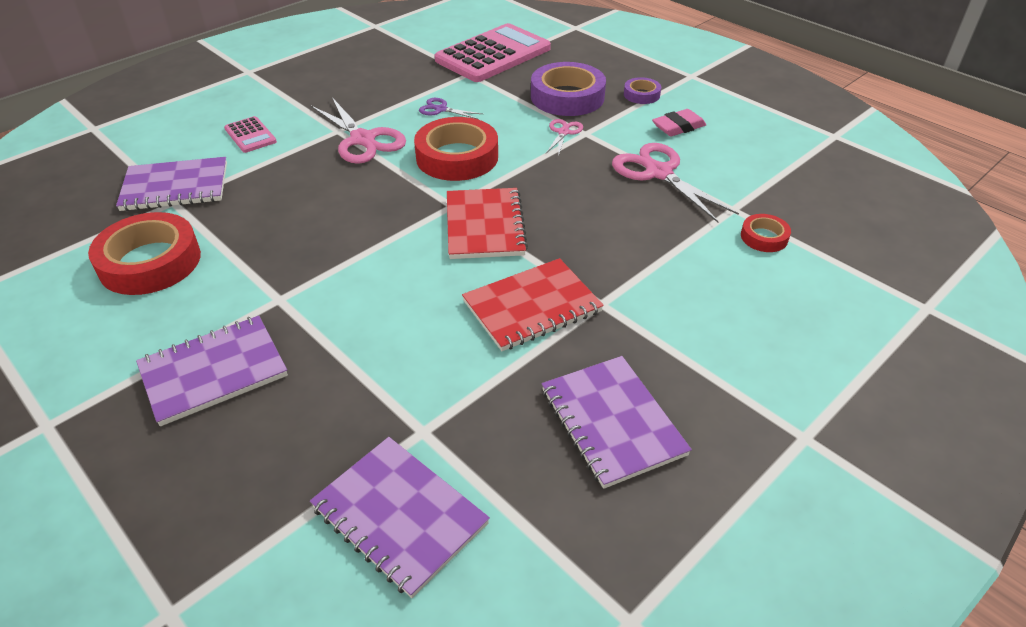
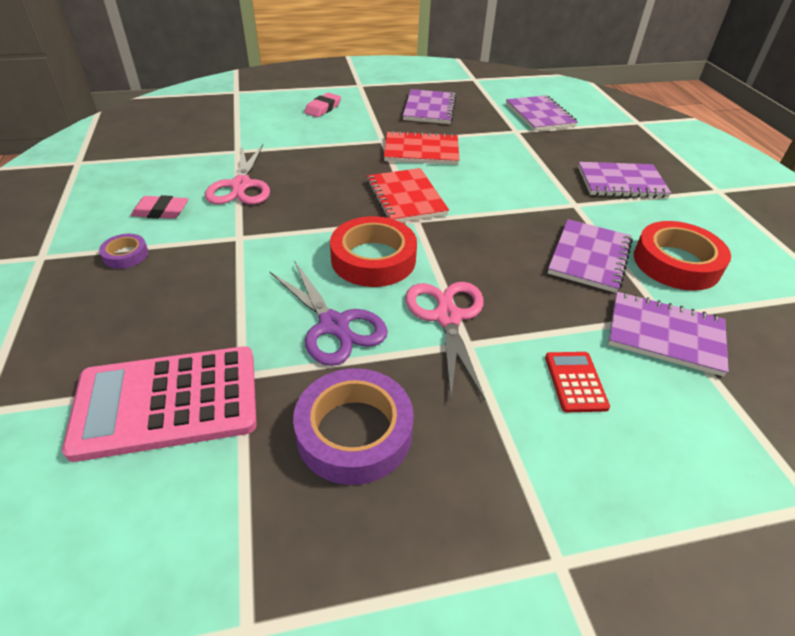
camera: 150 degrees left, 0 degrees up
(250, 135) = (575, 382): pink calculator -> red calculator
(251, 232) = (589, 257): none -> purple notebook
(440, 109) = (334, 325): purple scissors -> purple scissors, size x1.95
(484, 226) = (406, 198): red notebook -> red notebook turned 45 degrees counterclockwise
(563, 132) = (255, 245): pink scissors -> none
(567, 97) = (192, 283): purple tape -> purple tape (354, 432)
(761, 332) = (323, 108): none -> pink eraser
(764, 237) = (250, 134): red tape -> none

